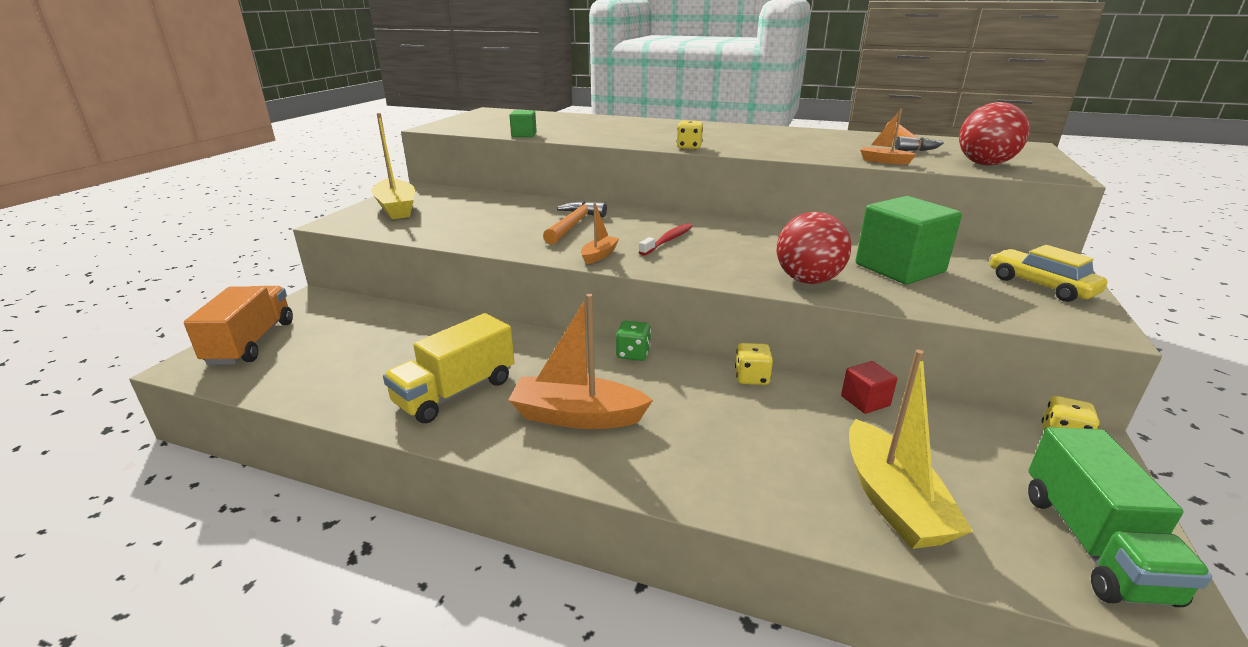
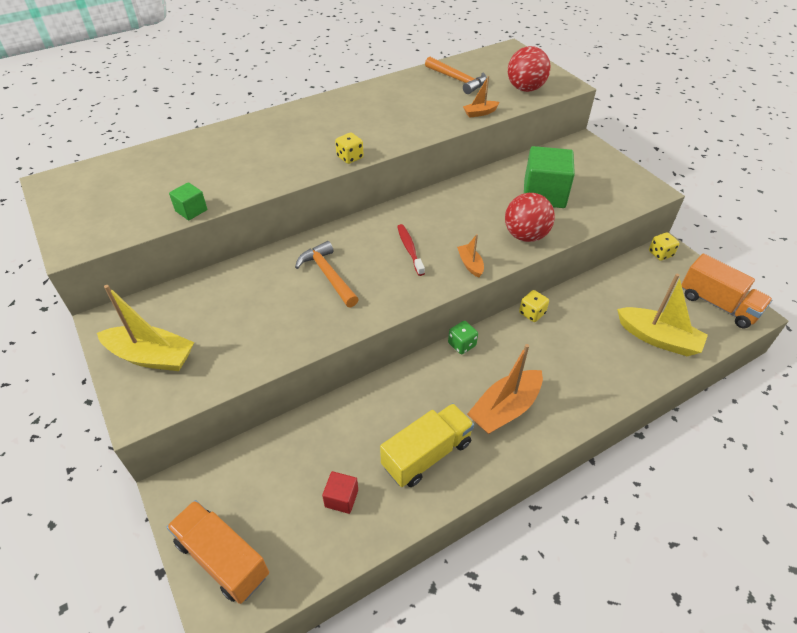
camera: 50 degrees left, 20 degrees up
(456, 392) = (427, 454): yellow truck -> yellow truck turned 120 degrees counterclockwise
(599, 255) = (399, 294): orange boat -> orange boat (470, 264)
(865, 401) = (587, 289): red cube -> red cube (341, 498)
(1040, 286) = (605, 170): yellow car -> none
(1093, 544) = (718, 304): green truck -> orange truck

